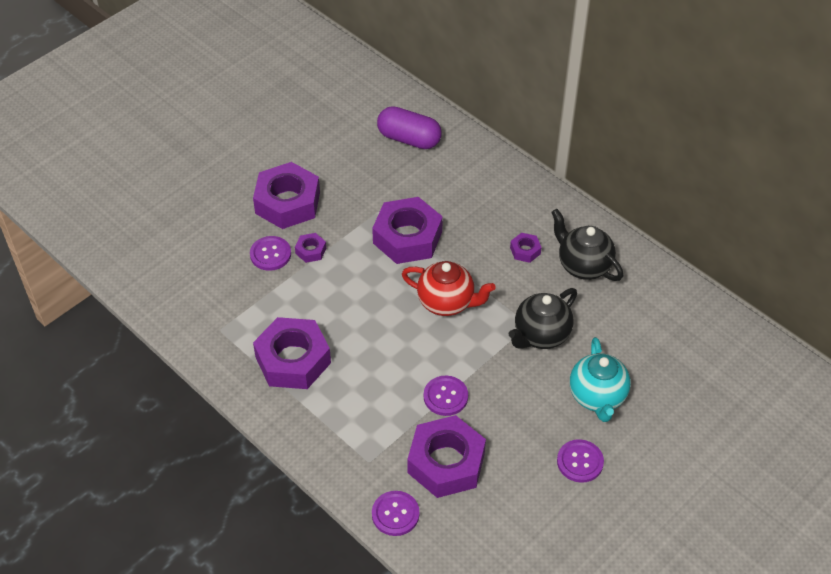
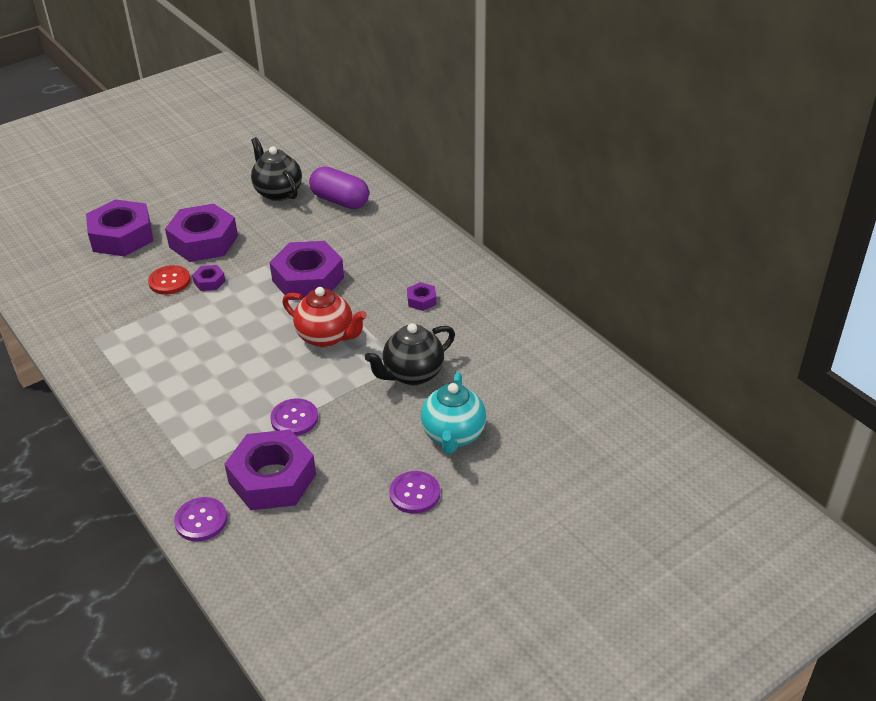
camera: 10 degrees right, 10 degrees down
(270, 254) = (169, 281): purple button -> red button
(293, 360) = (154, 371): purple nut -> purple nut (122, 236)
(583, 266) = (477, 318): black teapot -> black teapot (278, 192)

